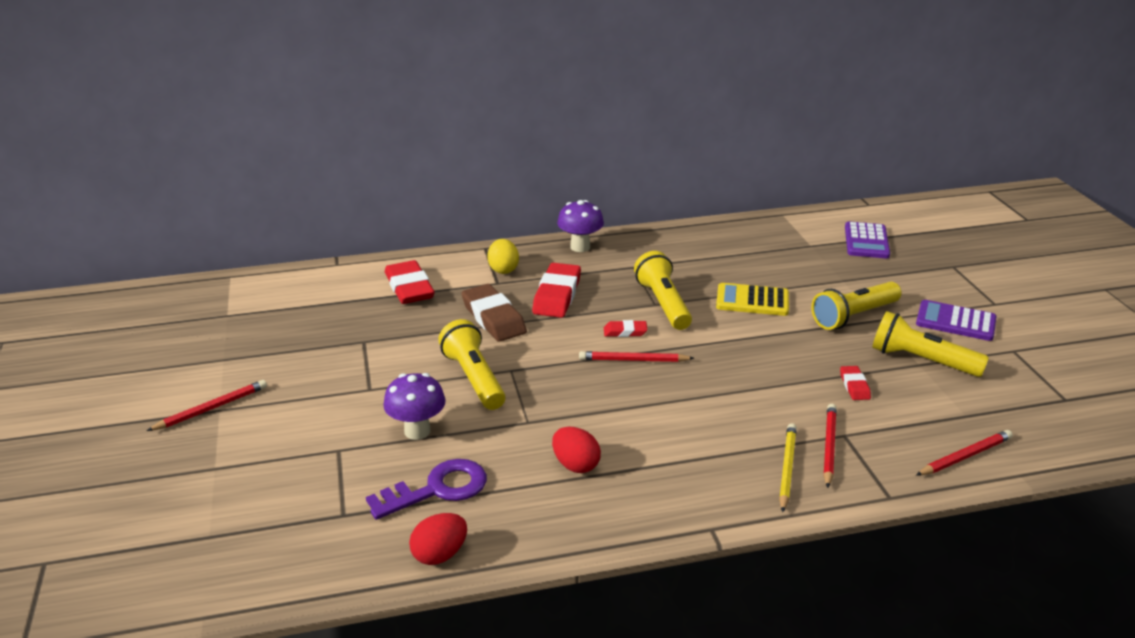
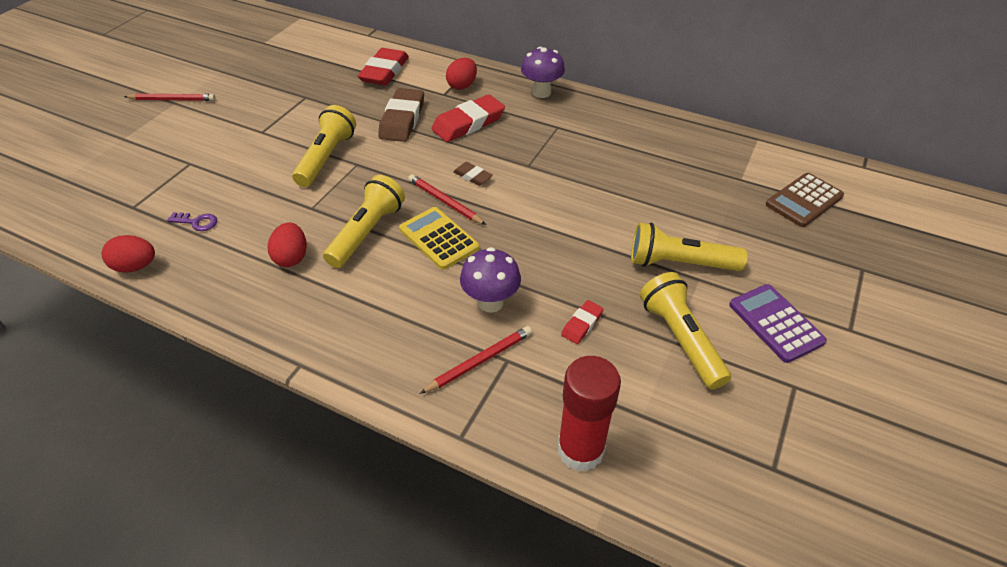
camera: 40 degrees right, 15 degrees up
(417, 431) = (244, 176): purple mushroom -> purple mushroom (490, 302)
(437, 489) = (197, 222): purple key -> purple key, size x0.51
(503, 269) = (462, 85): yellow egg -> red egg
(625, 332) = (472, 176): red eraser -> brown eraser
(663, 303) = (534, 168): yellow flashlight -> yellow flashlight (367, 232)
(752, 301) = (609, 202): yellow calculator -> yellow calculator (438, 239)
(787, 468) = (420, 356): yellow pencil -> none
(866, 241) = (804, 200): purple calculator -> brown calculator
(965, 456) = (580, 450): red pencil -> red glue stick

